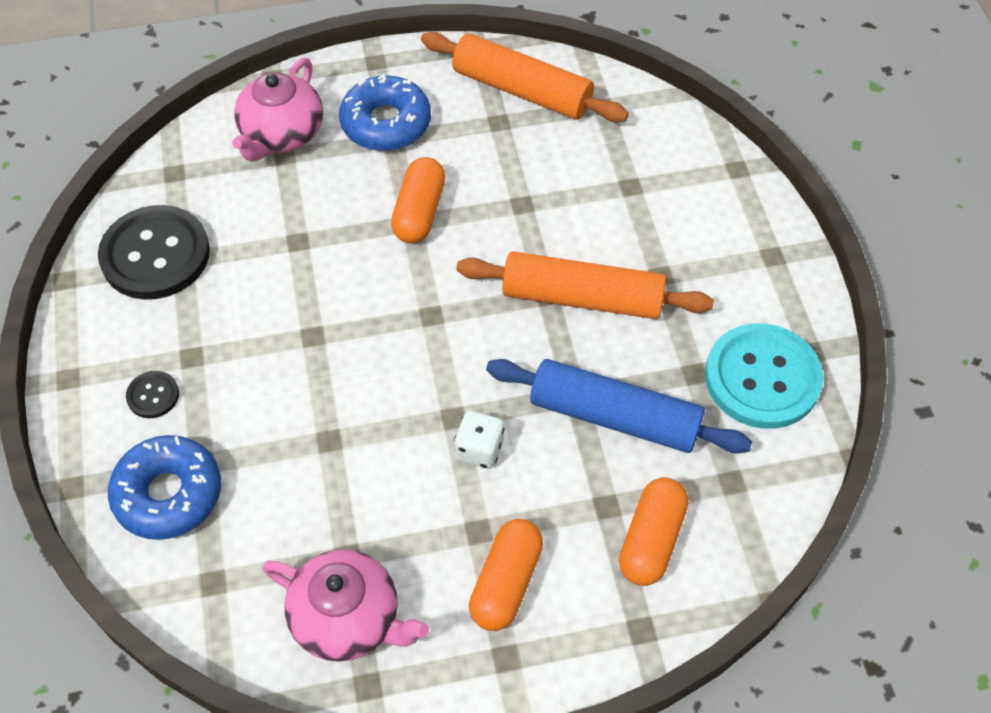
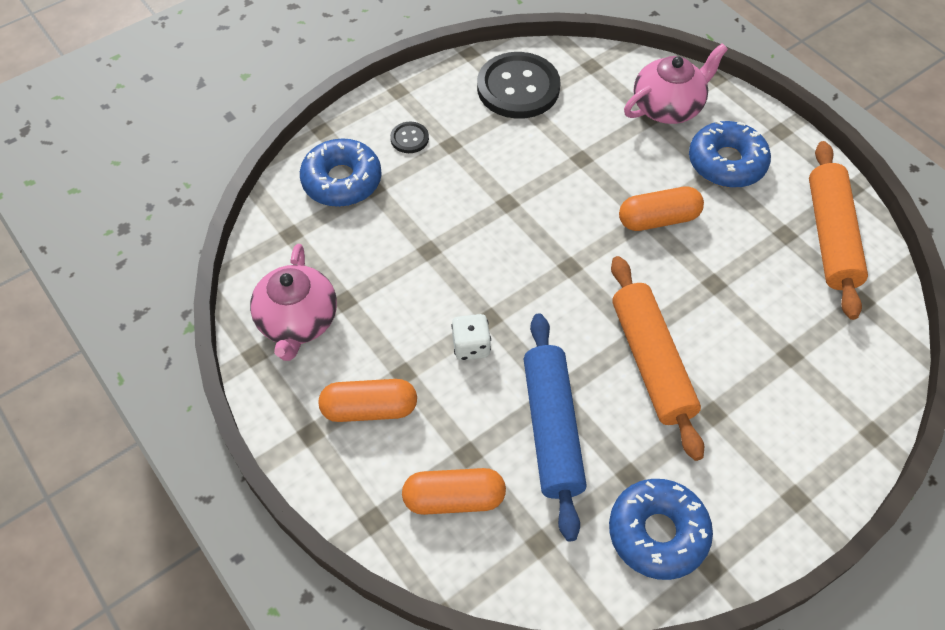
camera: 65 degrees right, 0 degrees up
(281, 135) = (668, 107): pink teapot -> pink teapot turned 150 degrees clockwise
(762, 378) = (657, 533): turquoise button -> blue donut

